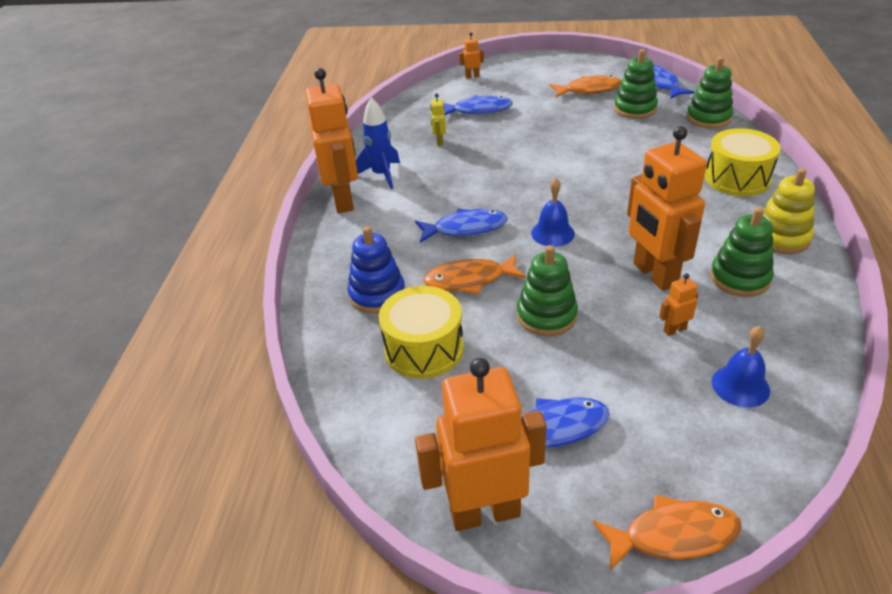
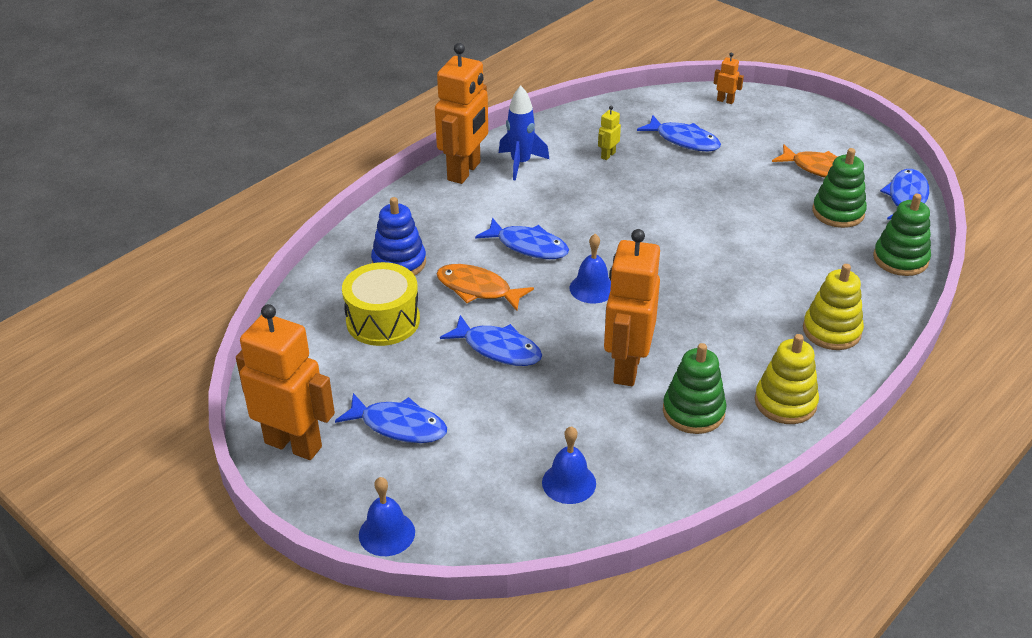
camera: 35 degrees right, 0 degrees up
(546, 316) = (498, 349): green stacking toy -> blue fish
(673, 535) = (387, 533): orange fish -> blue bell
(674, 330) = (579, 416): orange robot -> none
(737, 178) = (831, 331): yellow drum -> yellow stacking toy

